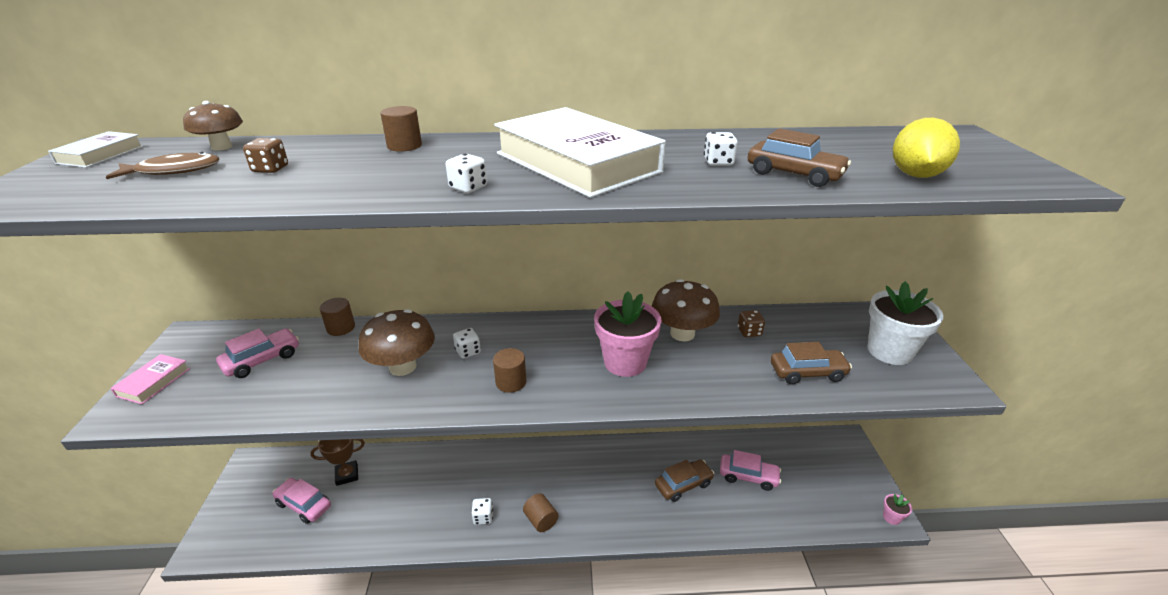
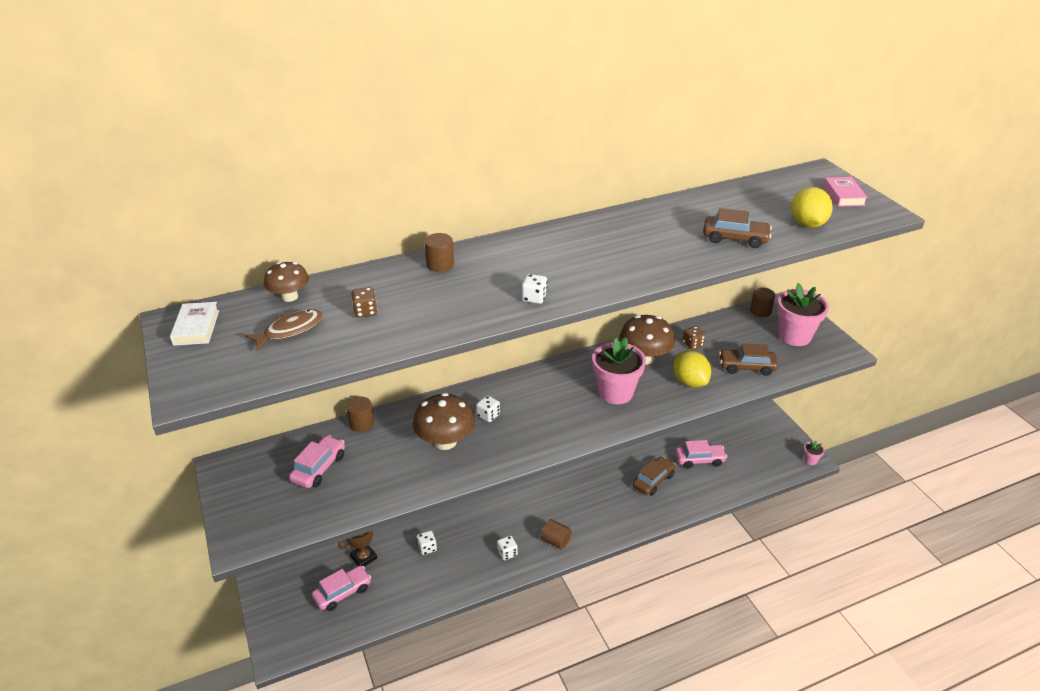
camera: 20 degrees left, 5 degrees up
(154, 382) = (240, 511): pink book -> pink book (843, 195)
(304, 505) = (343, 592): pink car -> pink car turned 135 degrees clockwise
(511, 382) = (540, 430): brown cylinder -> brown cylinder (760, 311)
(577, 162) = (586, 256): white book -> none
(718, 162) = (680, 236): white dice -> white dice (427, 548)
(723, 372) = (690, 381): none -> yellow lemon
(807, 372) = (746, 367): brown car -> brown car turned 150 degrees counterclockwise
(889, 351) = (794, 336): white flower pot -> pink flower pot

